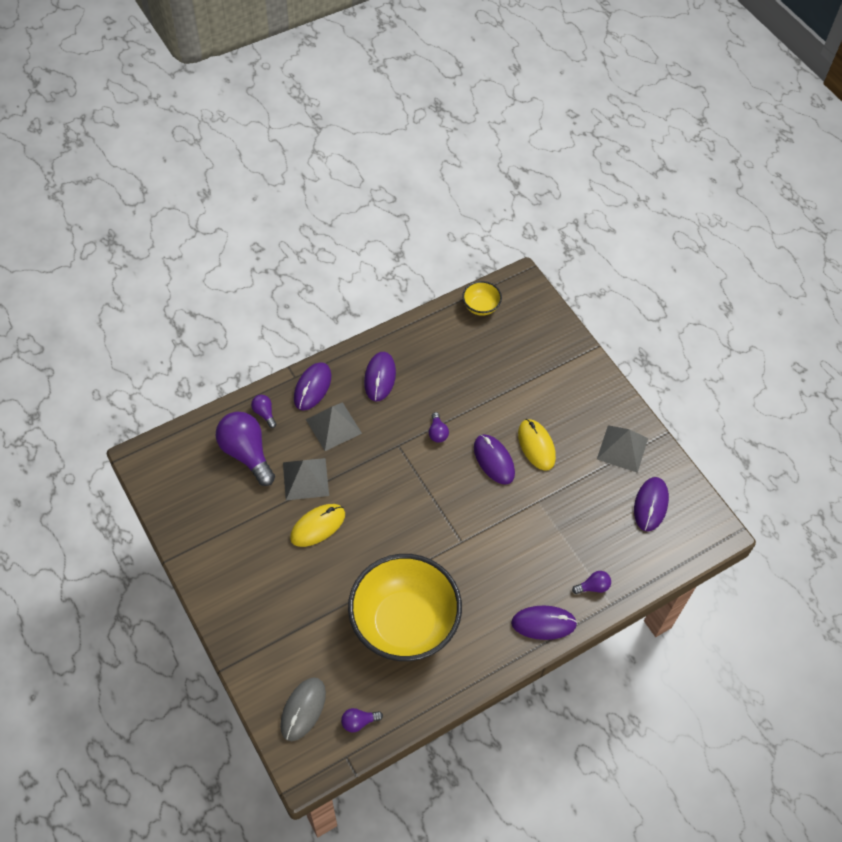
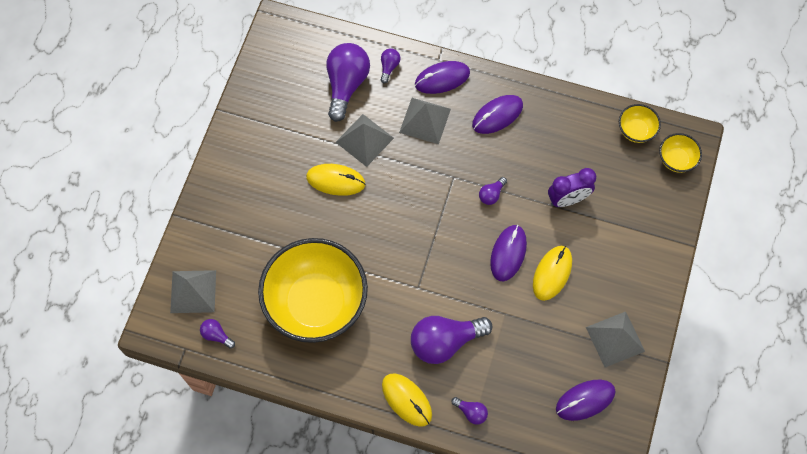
camera: 50 degrees right, 10 degrees up
(303, 709) = (193, 291): grey mouse -> grey pyramid
(490, 389) = (567, 199): none -> purple clock
(522, 559) = (445, 342): none -> purple light bulb
(526, 302) = (676, 160): none -> yellow bowl
(543, 623) = (406, 400): purple mouse -> yellow mouse

